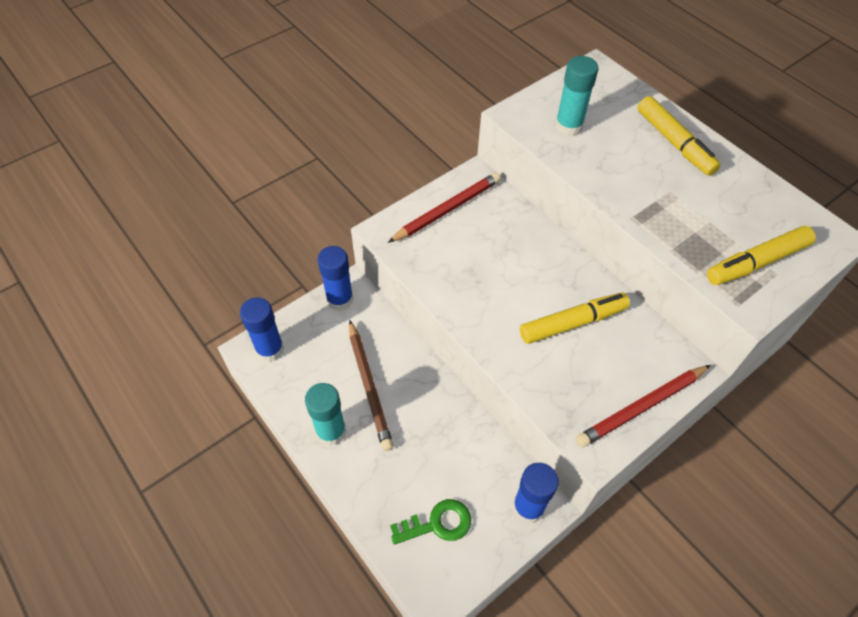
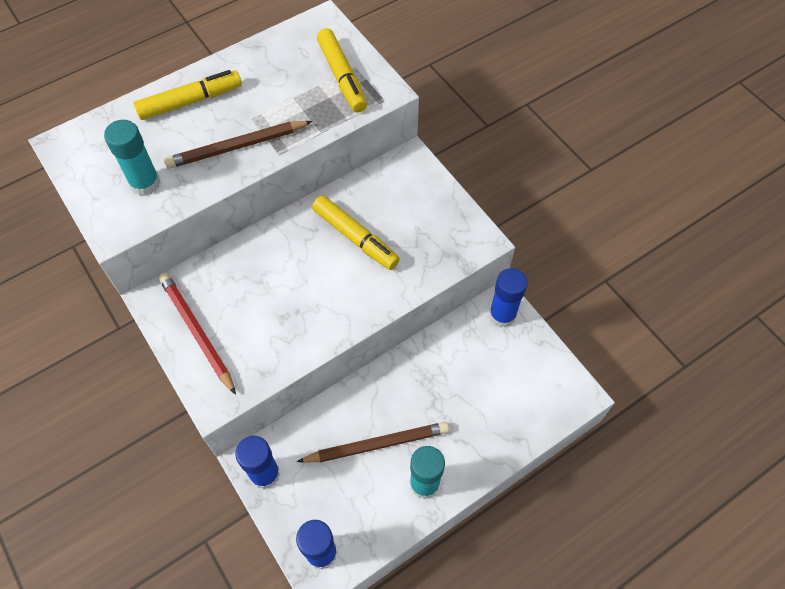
camera: 85 degrees left, 5 degrees up
(437, 523) = (516, 389): green key -> none
(572, 323) = (355, 237): yellow marker -> yellow marker turned 150 degrees clockwise
(629, 184) = (236, 147): none -> brown pencil
(641, 407) = (443, 201): red pencil -> none

